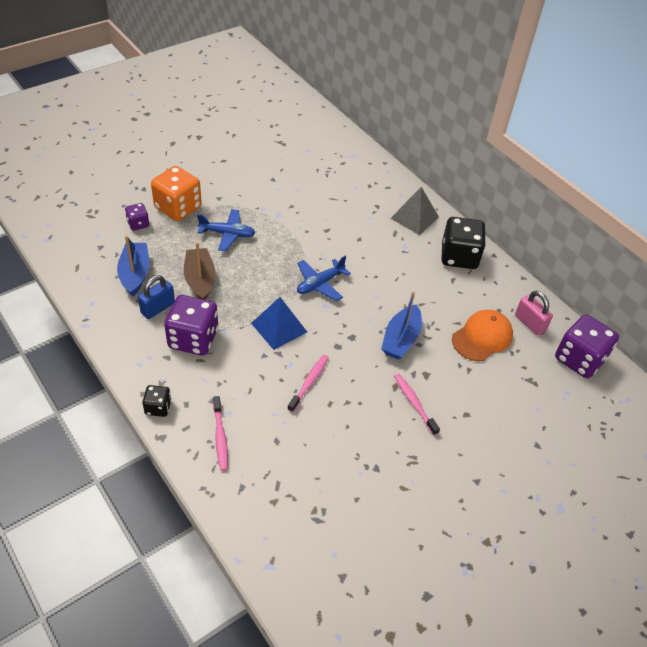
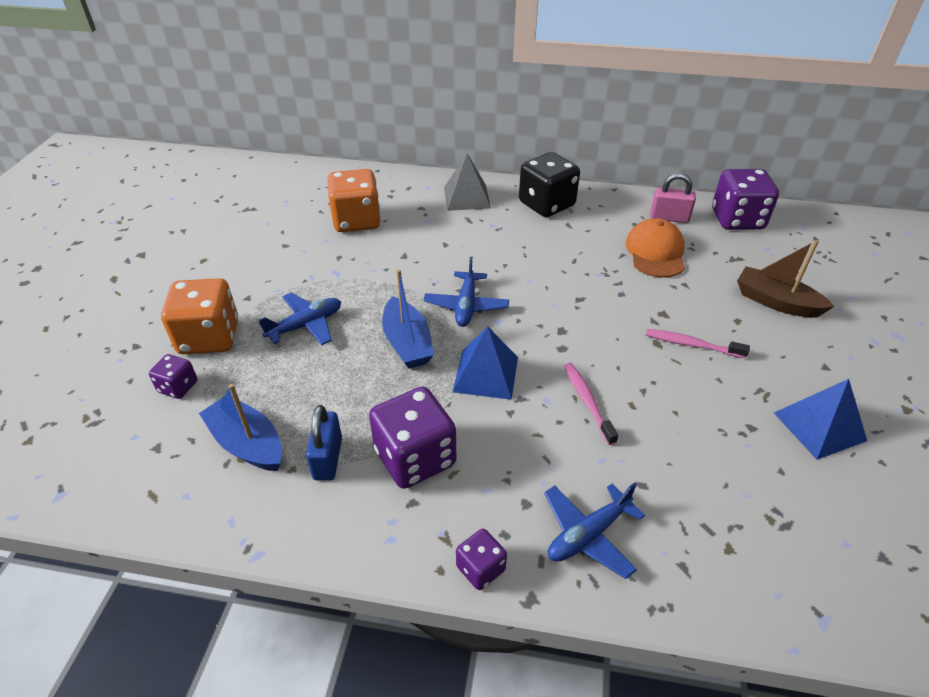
camera: 40 degrees left, 5 degrees down
(158, 407) = (480, 568): black dice -> purple dice
(200, 280) = (338, 391): brown boat -> brown boat (776, 302)
(220, 437) = (588, 534): pink toothbrush -> blue plane
(329, 189) = (356, 221): none -> orange dice
(401, 339) = (602, 300): blue boat -> blue boat (407, 343)
(416, 501) = (819, 426): none -> blue pyramid

